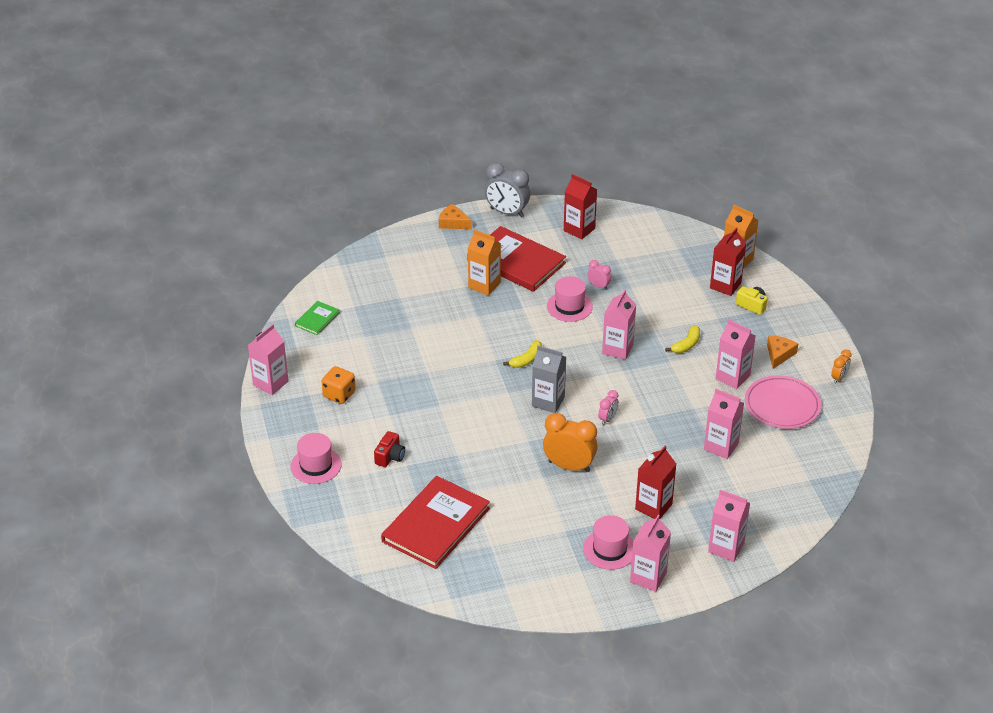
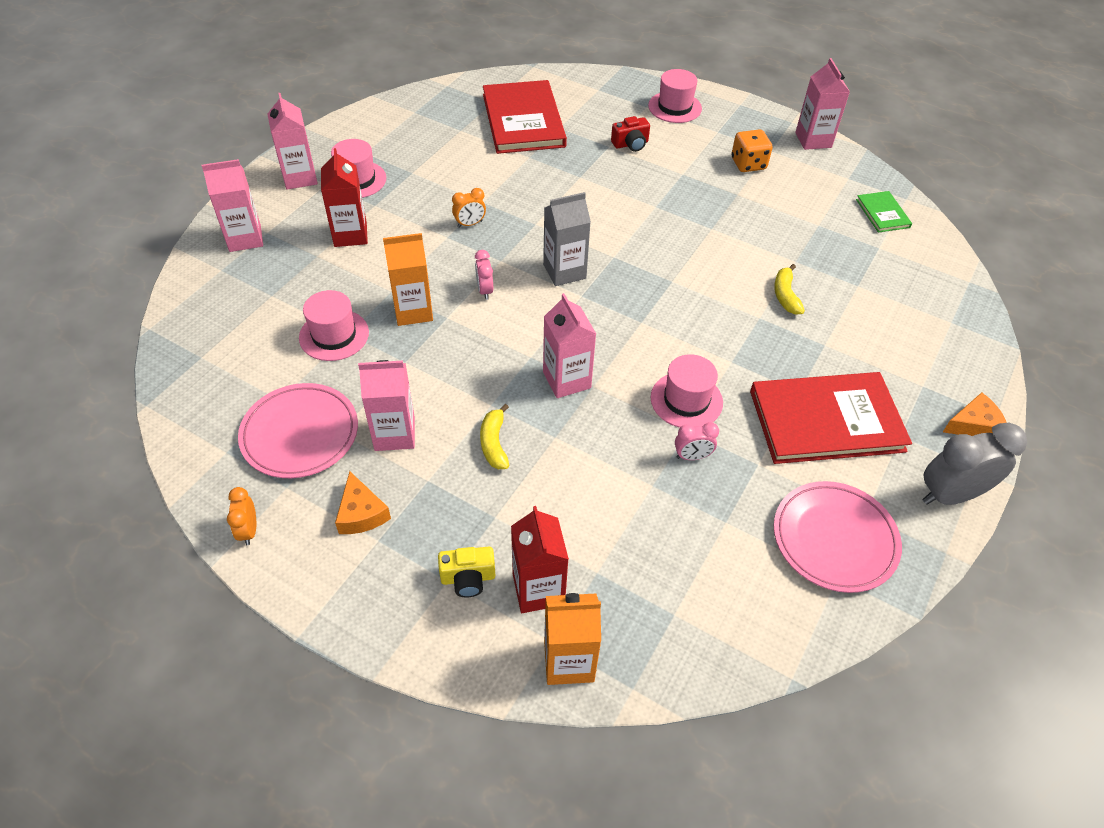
camera: 135 degrees right, 10 degrees up
(390, 457) = (630, 144): red camera -> red camera turned 90 degrees counterclockwise
(484, 285) = (809, 361): orange carton -> orange carton (413, 311)
(527, 359) = (642, 302): yellow banana -> yellow banana (785, 295)
(569, 466) = (470, 224): orange clock -> orange clock, size x0.51
(579, 229) = (834, 539): red carton -> pink plate
(721, 446) = (334, 335): pink carton -> pink hat

